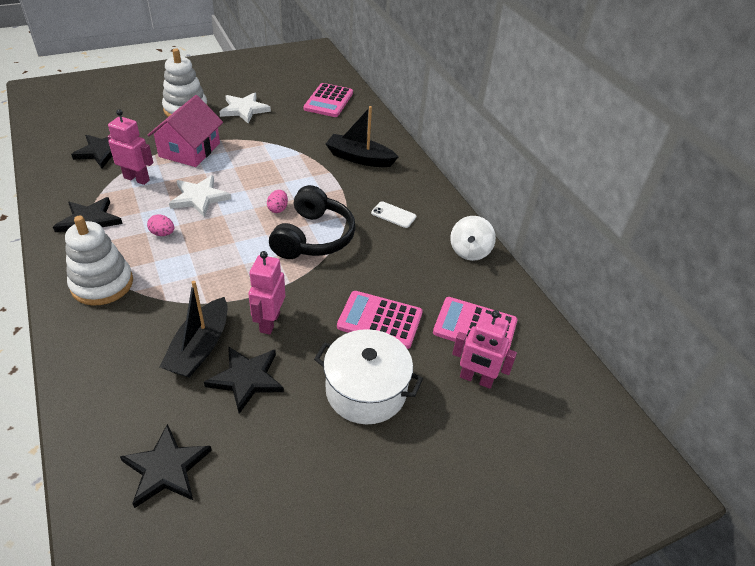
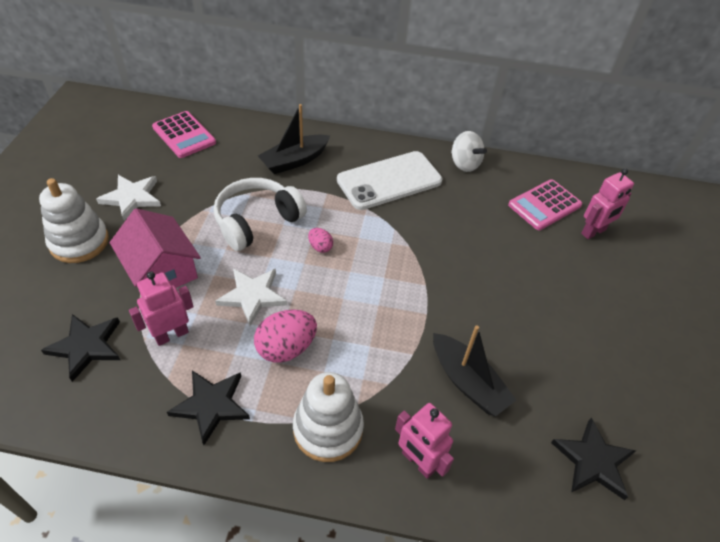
camera: 55 degrees left, 5 degrees up
(162, 233) = (286, 348): pink egg -> pink egg, size x1.93
(246, 379) = (523, 364): black star -> none
(269, 322) = (466, 320): pink robot -> pink robot (418, 462)
(275, 168) = (257, 221): none -> white headphones
(313, 237) = (379, 242): black headphones -> none
(366, 390) = (574, 296): white pot -> none
(380, 320) = (506, 251): pink calculator -> none
(393, 215) = (389, 181): white phone -> white phone, size x2.40

